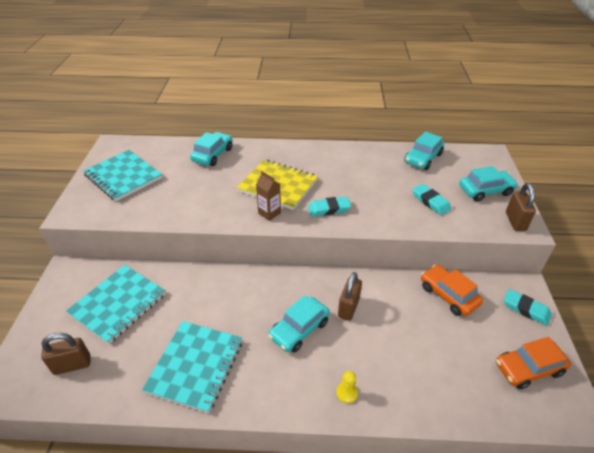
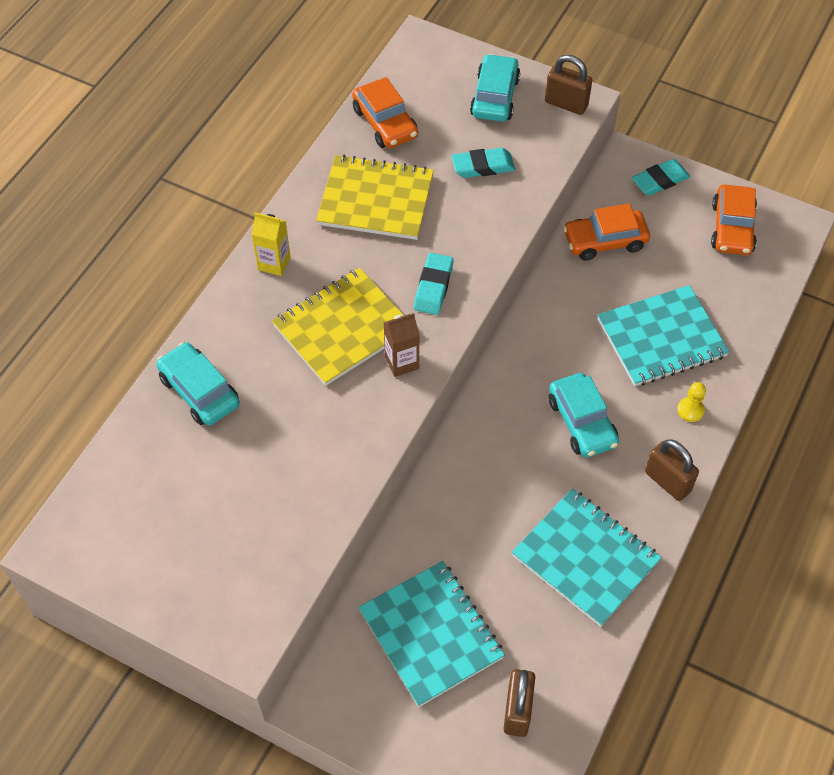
camera: 65 degrees left, 15 degrees up
(123, 176) = (182, 545): turquoise notebook -> turquoise notebook (661, 338)
(302, 152) = (274, 263): none -> yellow carton
(348, 308) = (574, 354): brown padlock -> brown padlock (667, 481)
(369, 171) = (376, 200): none -> yellow notebook
(423, 158) = (385, 123): turquoise car -> orange car

